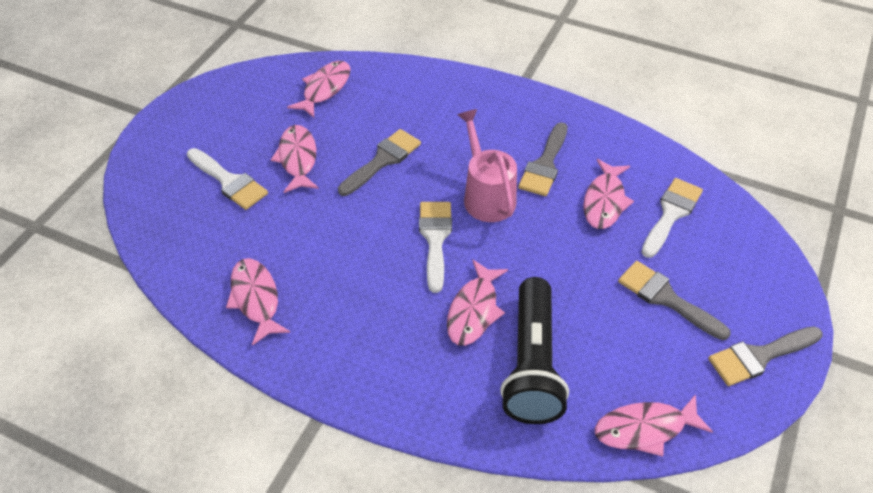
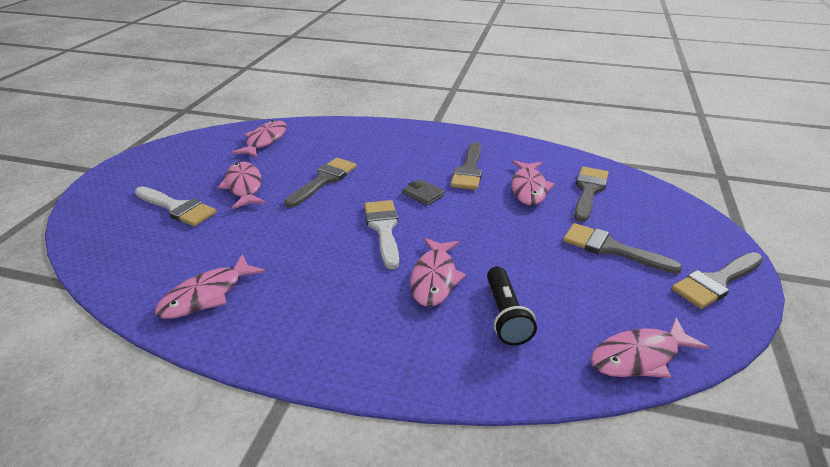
camera: 10 degrees left, 15 degrees down
(256, 299) = (206, 295): pink fish -> pink fish turned 105 degrees counterclockwise
(486, 195) = (423, 194): pink watering can -> grey wallet
(532, 364) = (506, 315): black flashlight -> black flashlight, size x0.60
(671, 214) = (588, 191): white brush -> grey brush

